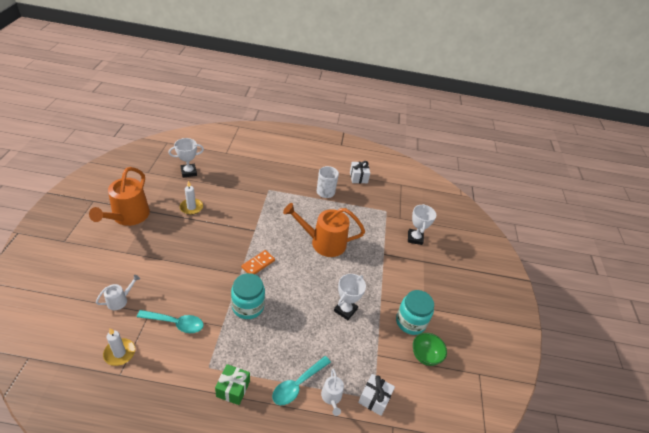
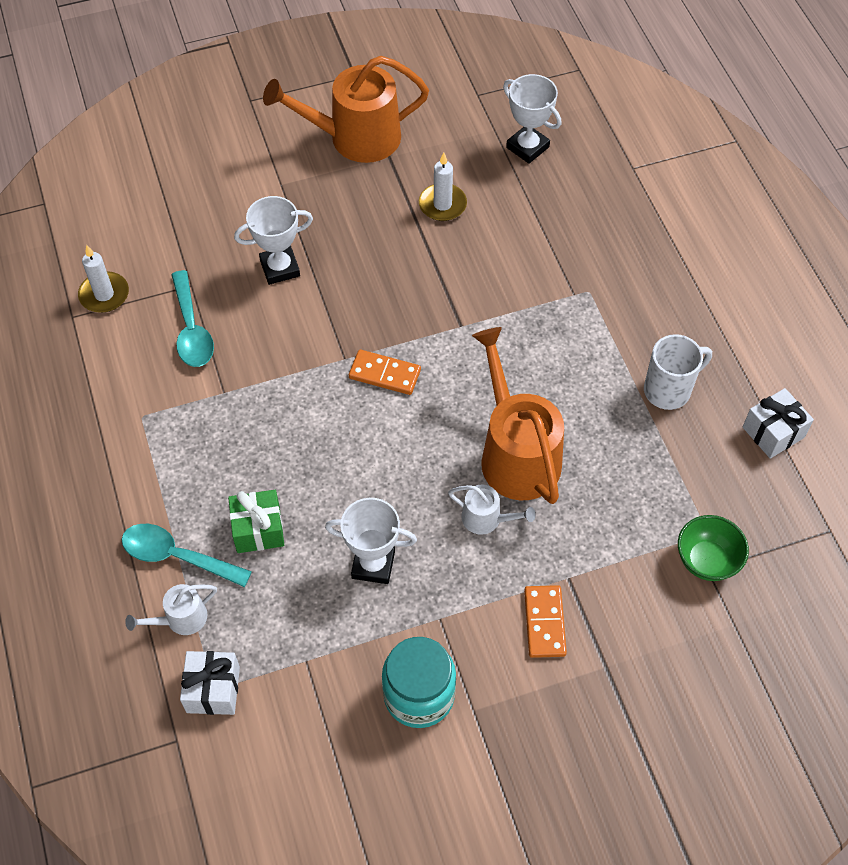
camera: 70 degrees right, 15 degrees up
(119, 300) = (189, 236): white watering can -> white watering can (486, 519)
(233, 389) = (123, 469): green gift -> green gift (258, 529)
(248, 306) = (283, 408): turquoise jar -> none
(398, 269) = (545, 622): none -> orange domino
(415, 238) = (664, 625): white trophy -> white trophy (280, 268)
(425, 356) = (353, 750): green bowl -> green bowl (706, 560)

